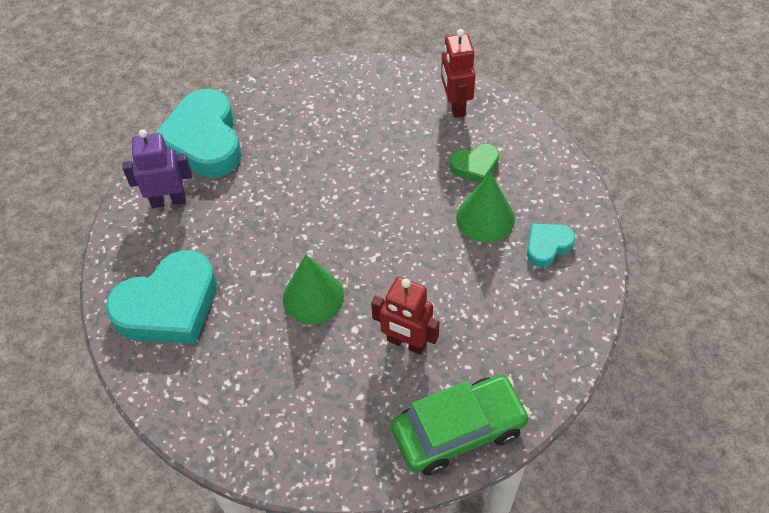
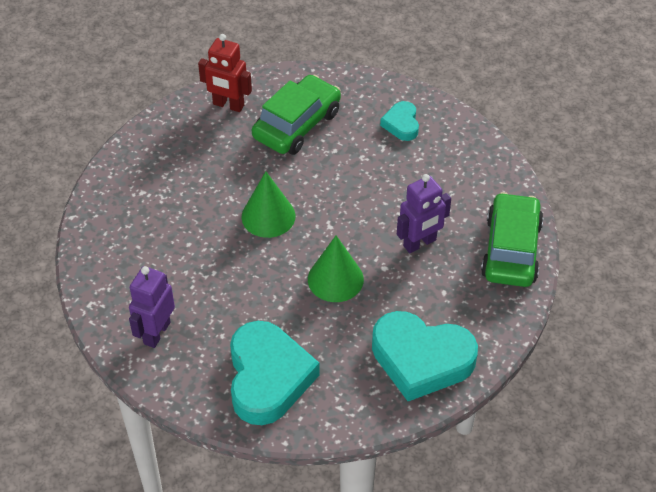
camera: 60 degrees left, 5 degrees down
(204, 140) = (112, 280): turquoise heart -> turquoise heart (421, 359)
(406, 343) = (420, 243): red robot -> purple robot
(475, 166) = (297, 124): green heart -> green car
(485, 218) = (349, 144): green cone -> green cone (268, 216)

